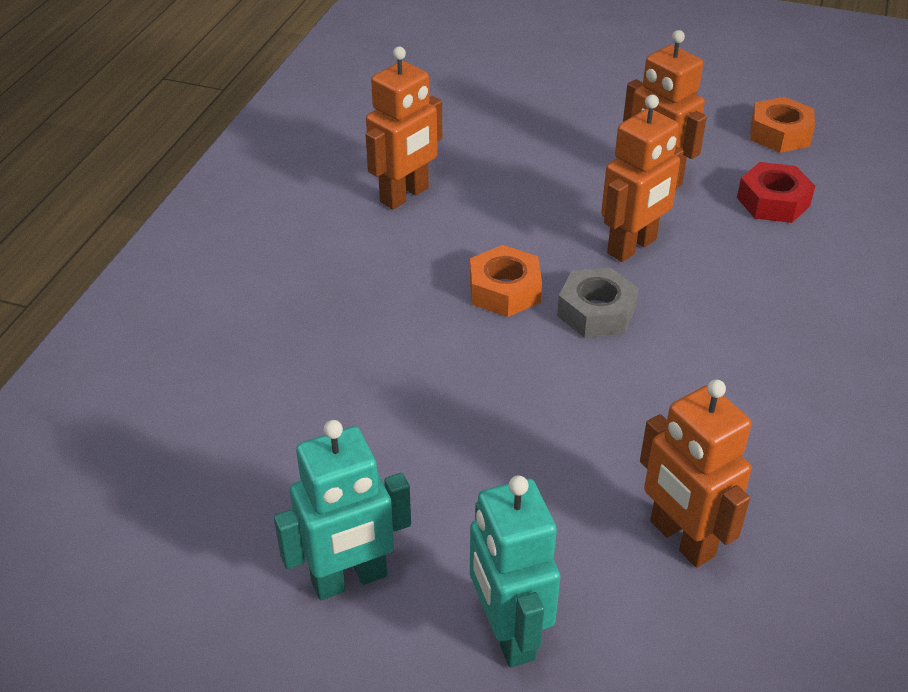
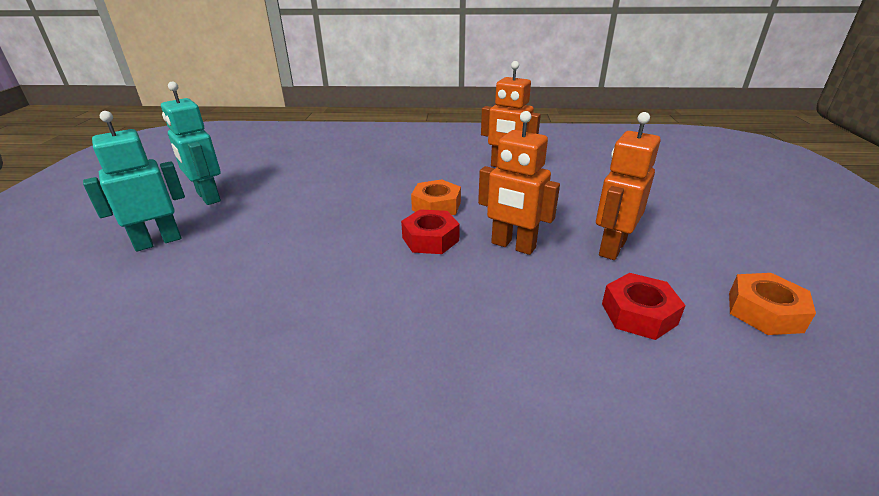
camera: 75 degrees right, 10 degrees down
(596, 312) = (430, 239): grey nut -> red nut
(681, 539) = (212, 294): orange robot -> none

